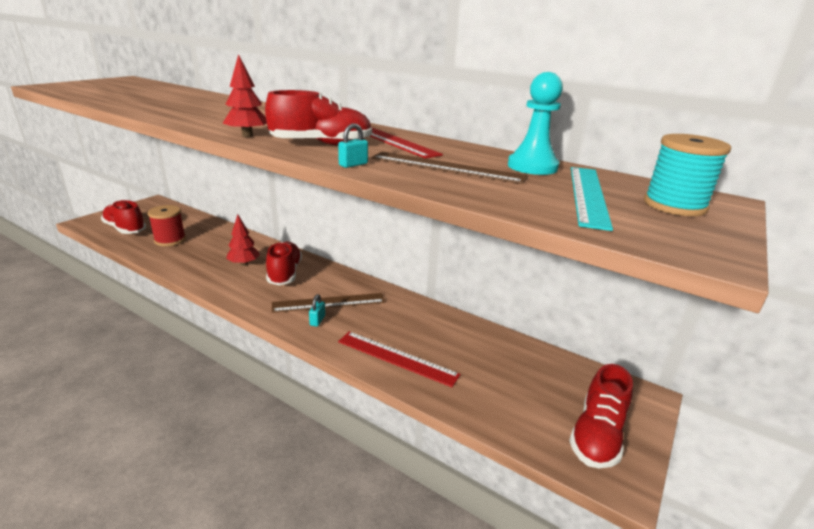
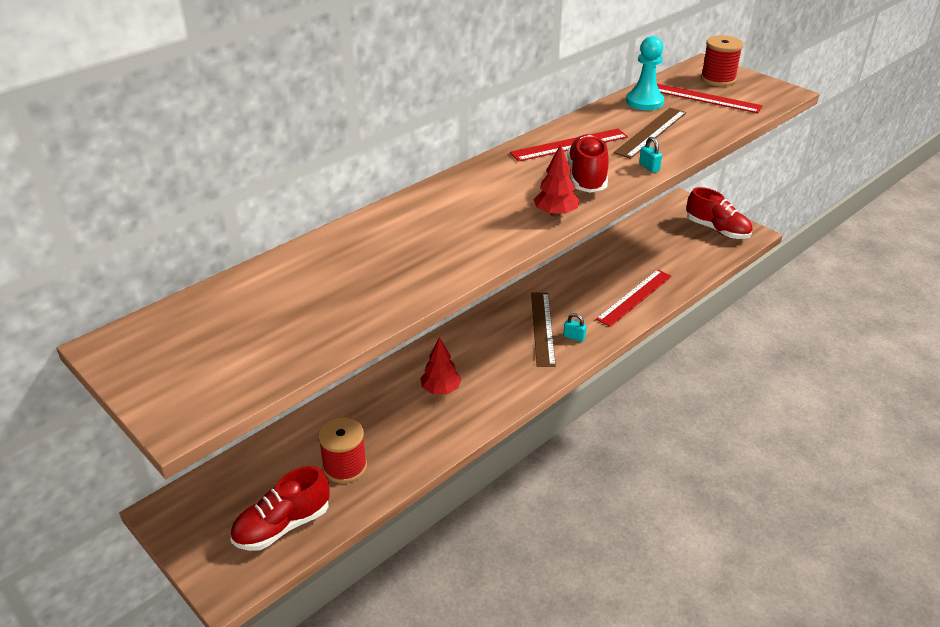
camera: 75 degrees left, 10 degrees up
(285, 273) = (474, 357): red shoe -> none
(588, 194) = (703, 98): turquoise ruler -> red ruler
(674, 205) = (718, 79): turquoise spool -> red spool

